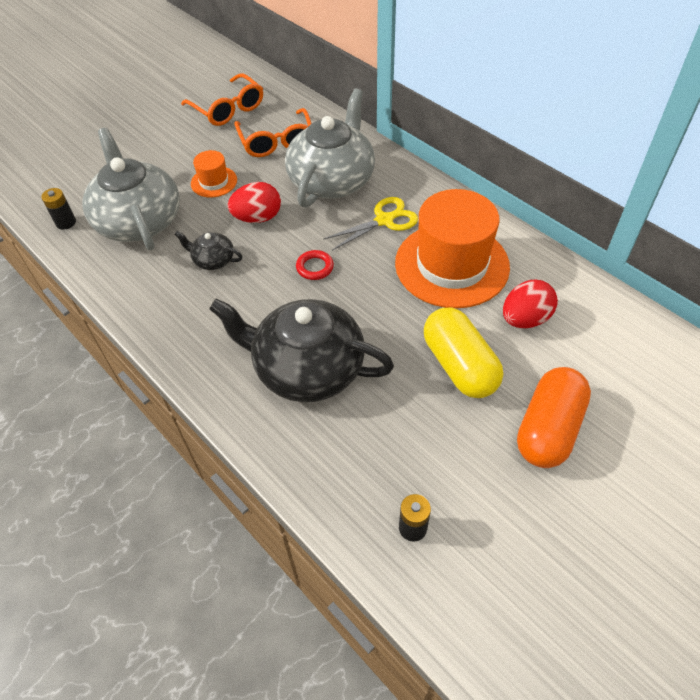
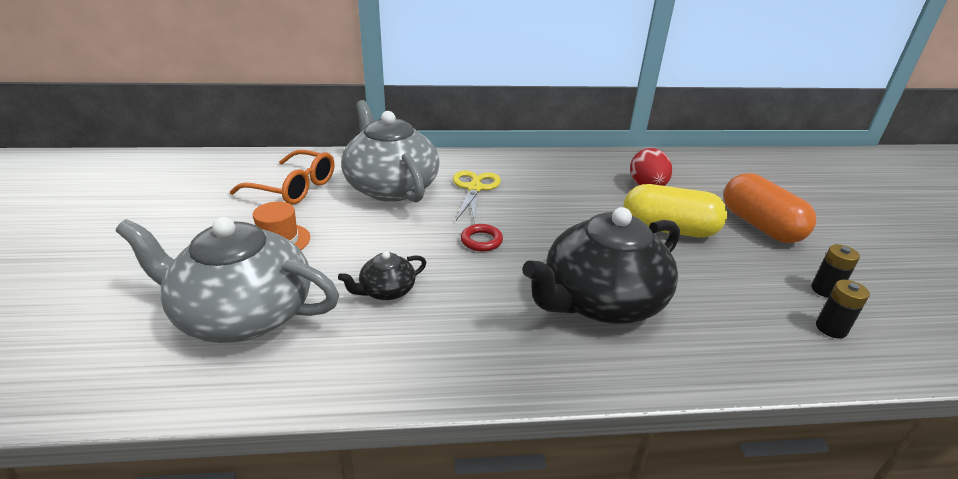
camera: 55 degrees left, 20 degrees down
(66, 222) = (131, 377): black battery -> black battery (825, 290)
(228, 109) = (198, 189): orange glasses -> none
(257, 218) = (372, 240): red egg -> none
(452, 265) = (561, 186): orange hat -> none

